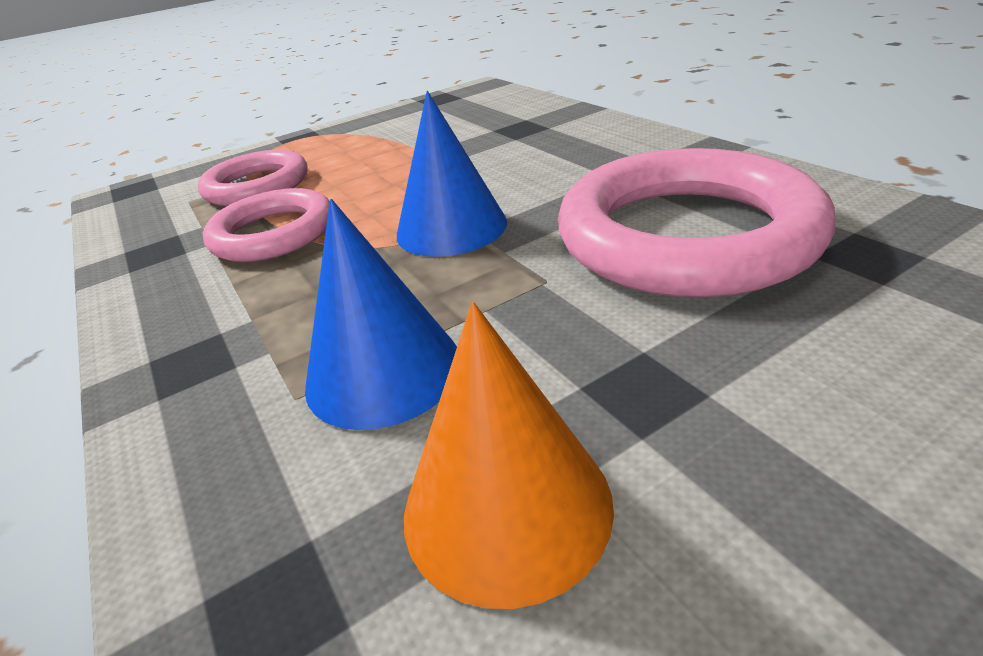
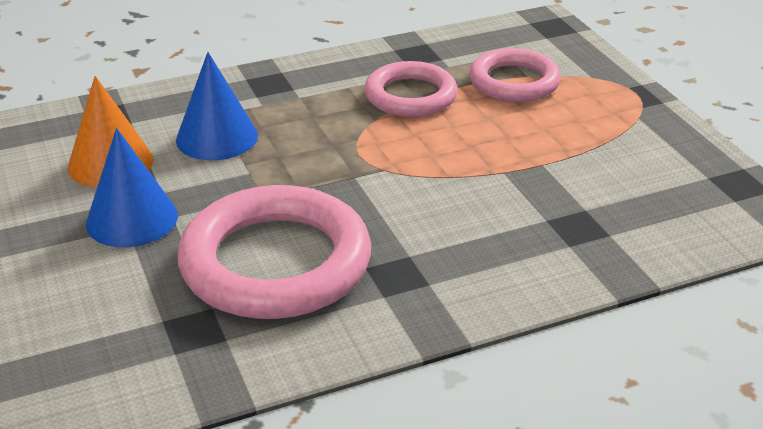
camera: 95 degrees right, 0 degrees up
(451, 228) = (364, 167): blue cone -> blue cone (132, 219)

